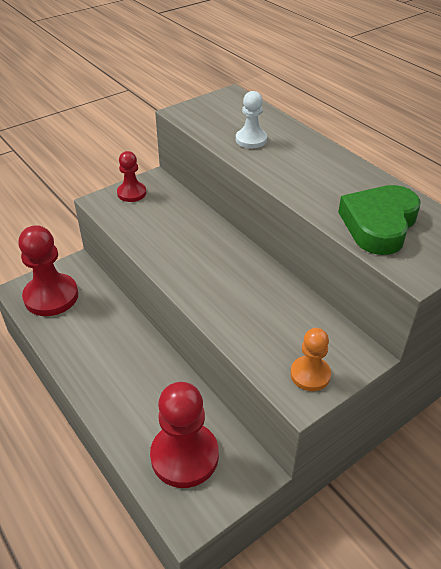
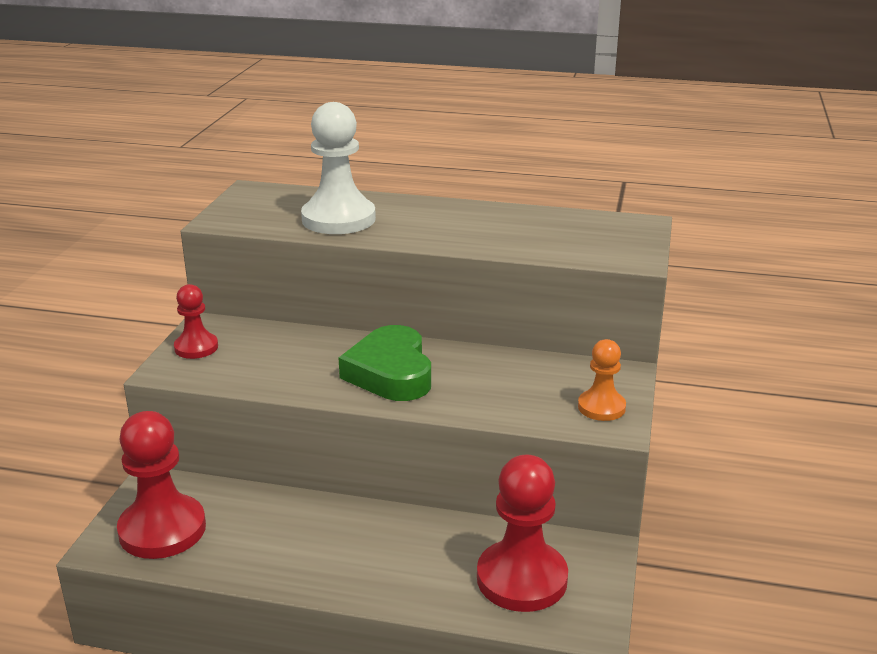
camera: 40 degrees left, 15 degrees down
(251, 140) = (338, 219): white pawn -> white pawn, size x1.79
(379, 224) = (560, 240): green heart -> green heart (390, 373)

